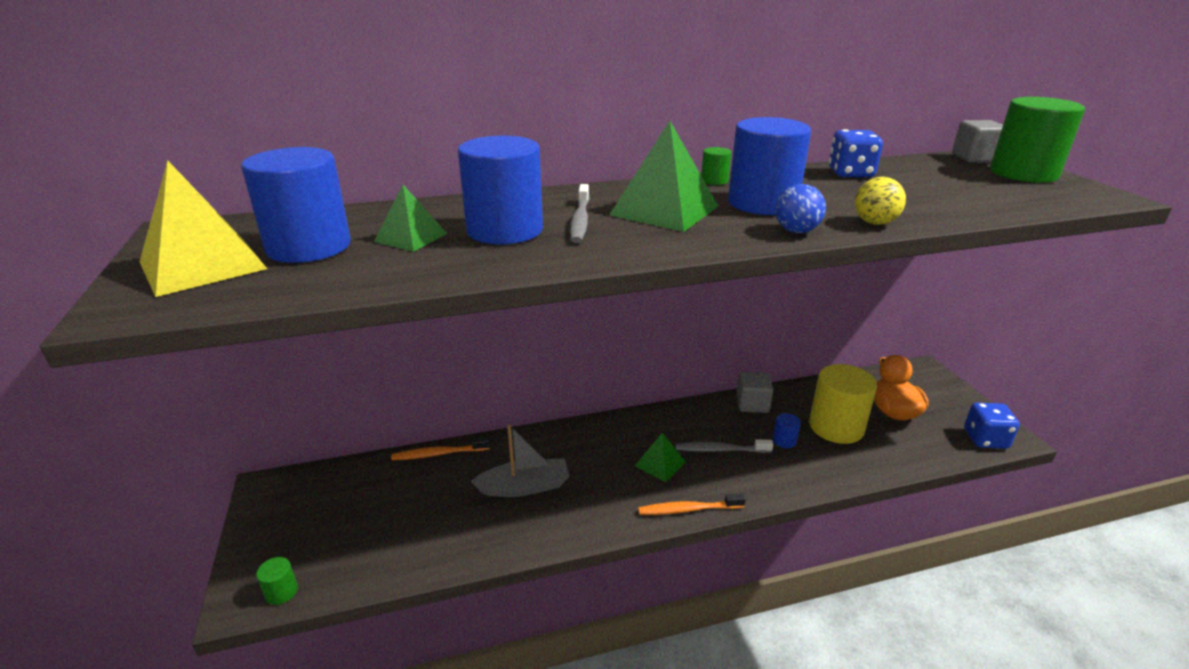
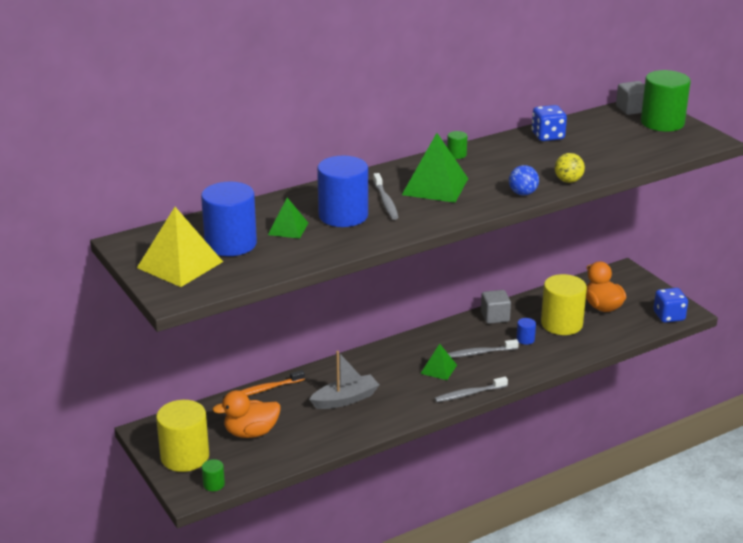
camera: 15 degrees left, 0 degrees up
(280, 536) = (185, 457): none -> yellow cylinder
(382, 514) = (251, 432): none -> orange duck
(688, 509) = (469, 394): orange toothbrush -> grey toothbrush
(762, 203) = (496, 172): blue cylinder -> none

